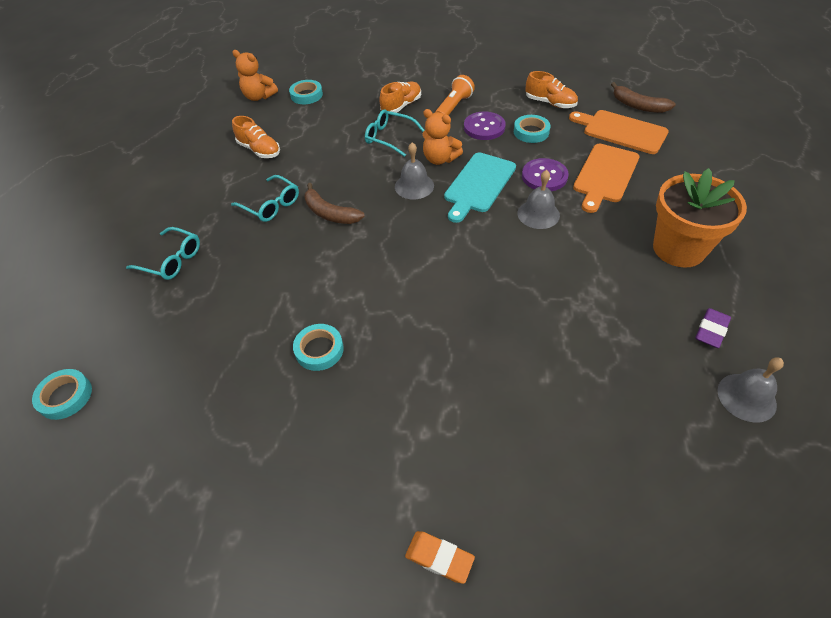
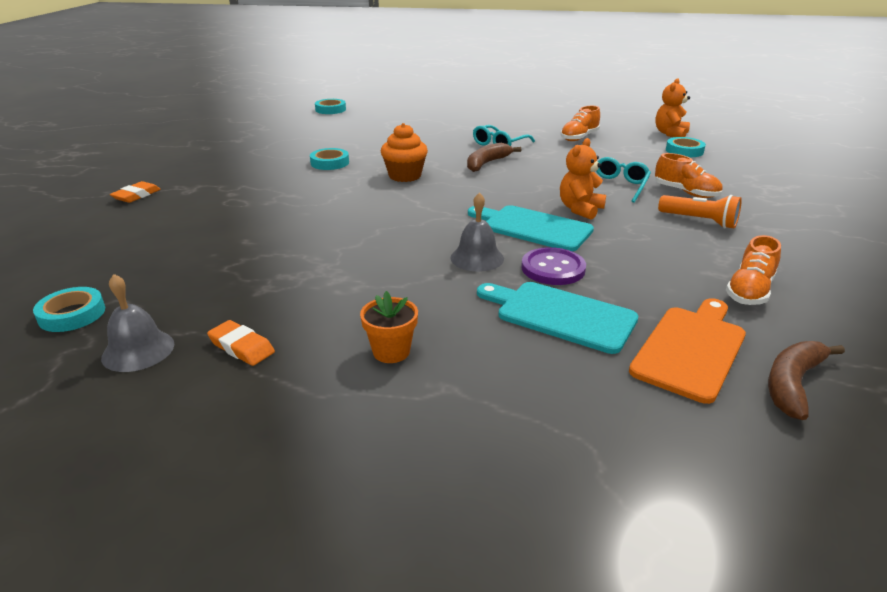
camera: 90 degrees right, 20 degrees down
(171, 260) = (438, 121): turquoise glasses -> none
(364, 274) = (405, 176): none -> orange cupcake
(414, 186) = (529, 196): grey bell -> none
(484, 127) = (657, 237): purple button -> none
(531, 132) = (658, 268): turquoise tape -> turquoise tape (72, 314)
(605, 175) = (560, 315): orange cutting board -> turquoise cutting board
(678, 249) = (391, 351): orange flower pot -> orange flower pot, size x0.49
(711, 330) = (241, 347): purple eraser -> orange eraser

